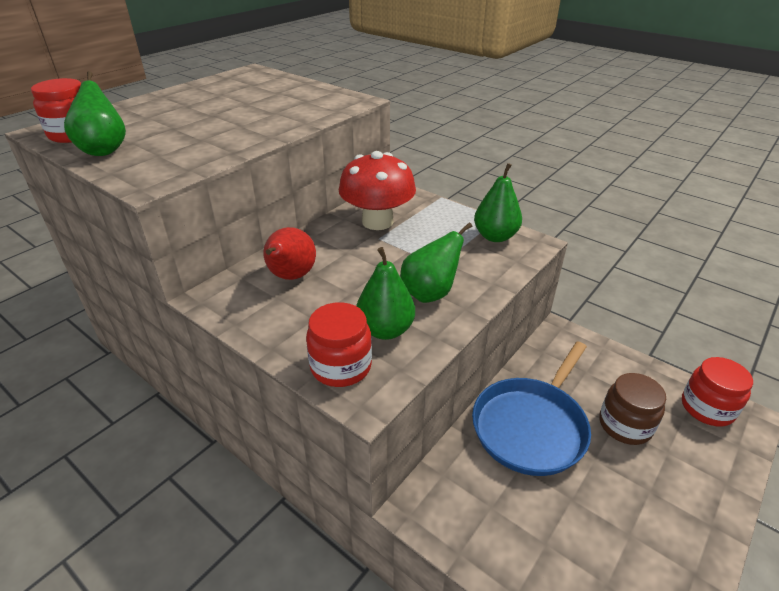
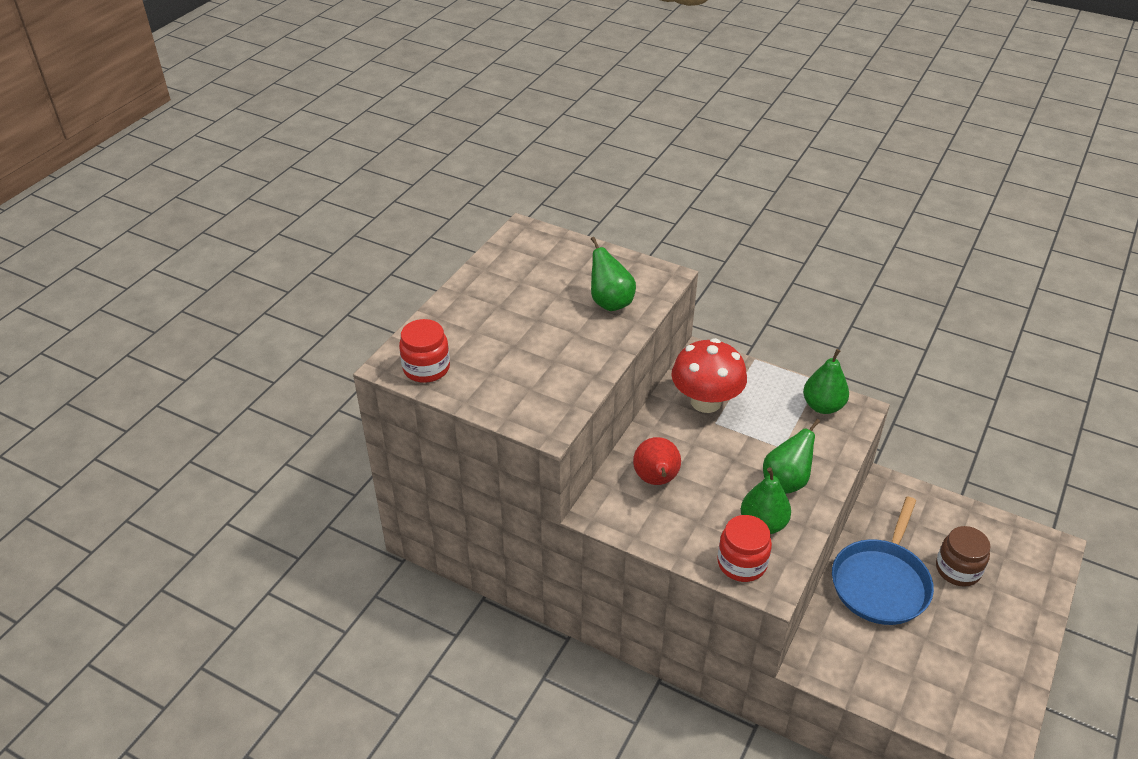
camera: 10 degrees left, 5 degrees up
(104, 150) = (475, 388): green pear -> green pear (610, 302)
(707, 408) = (1023, 543): red jar -> none

